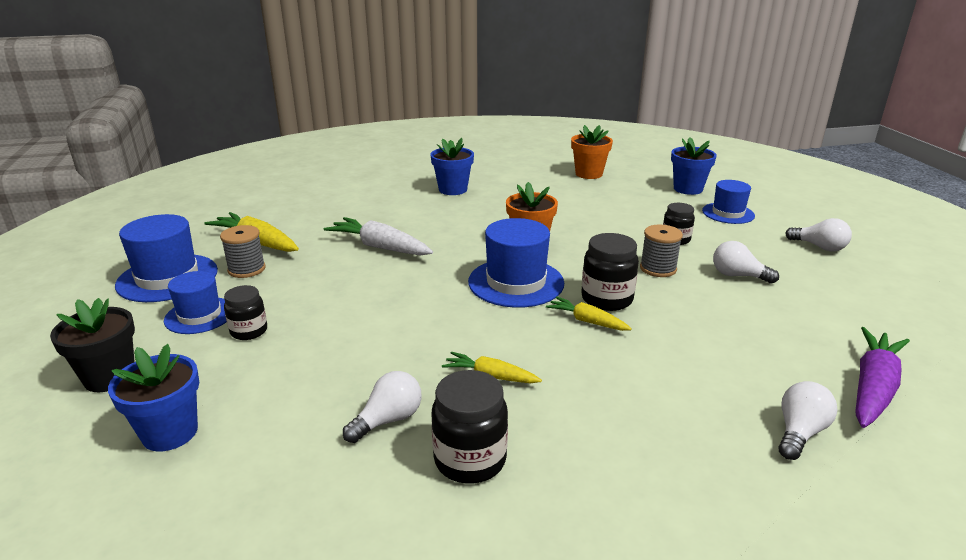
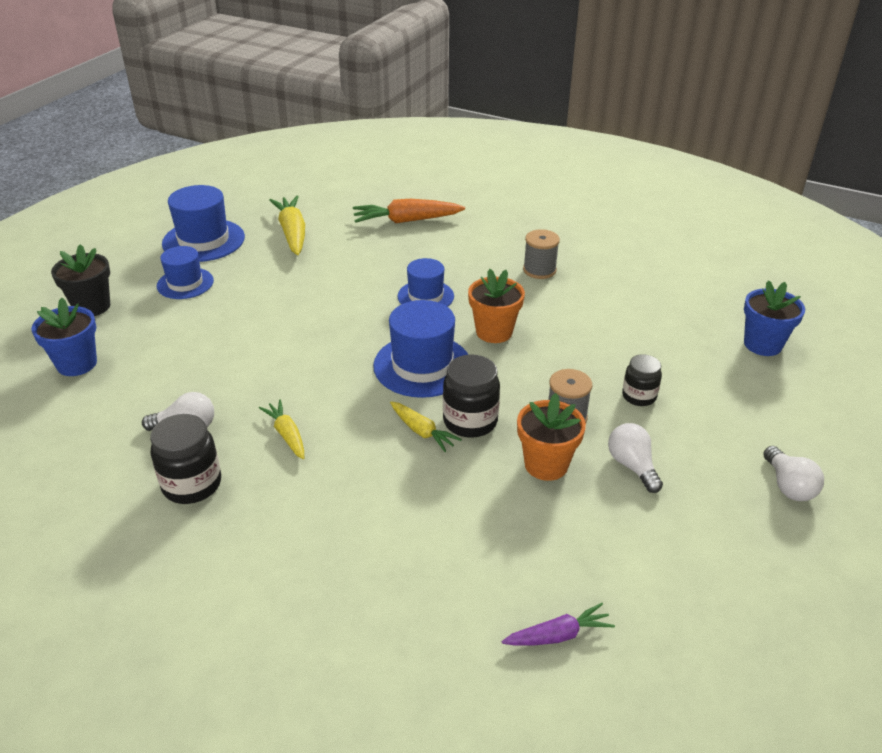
camera: 40 degrees right, 10 degrees up
(246, 269) = (257, 256): grey spool -> grey spool (539, 270)
(249, 331) = (196, 312): black jar -> none
(349, 203) = (406, 220): none -> orange carrot
(380, 247) = (370, 278): white carrot -> none
(453, 189) = (513, 241): blue flower pot -> none
(587, 321) = (422, 431): yellow carrot -> yellow carrot turned 150 degrees clockwise
(589, 174) = (679, 278): orange flower pot -> orange flower pot (546, 464)
(728, 213) = (755, 395): blue hat -> blue hat (425, 296)
(799, 432) = (427, 620): white light bulb -> none
(873, 387) = (558, 635): purple carrot -> purple carrot, size x0.59

